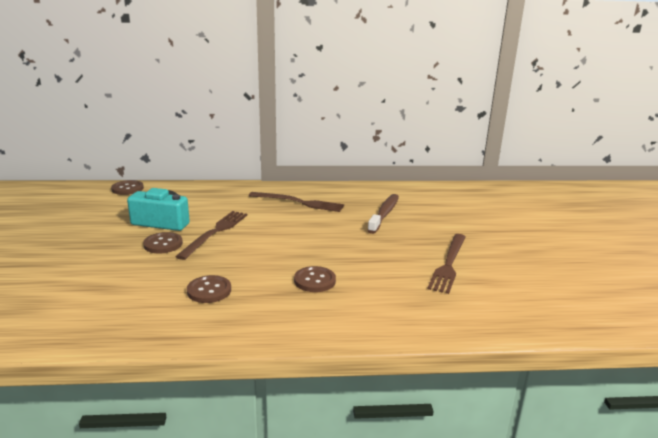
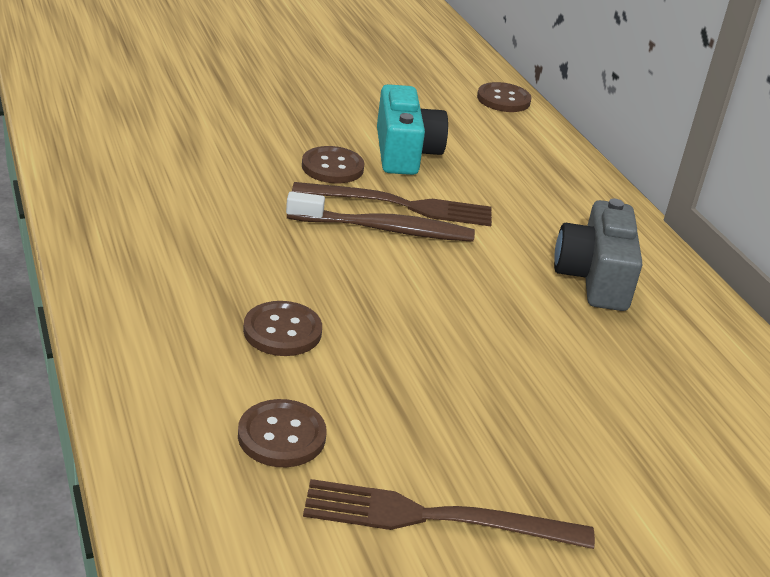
camera: 70 degrees right, 10 degrees up
(209, 290) = (210, 231): brown button -> brown button (281, 436)
(299, 202) = (594, 278): brown fork -> grey camera
(384, 214) = (631, 404): brown toothbrush -> brown toothbrush (385, 229)

